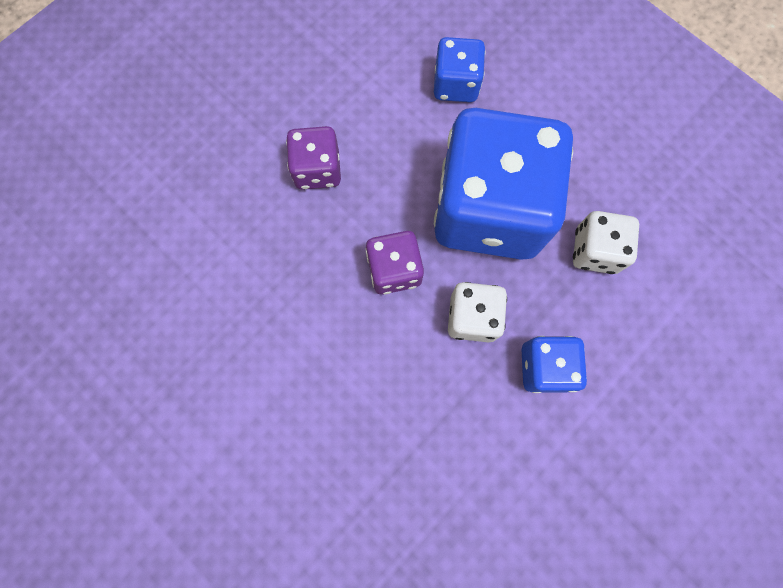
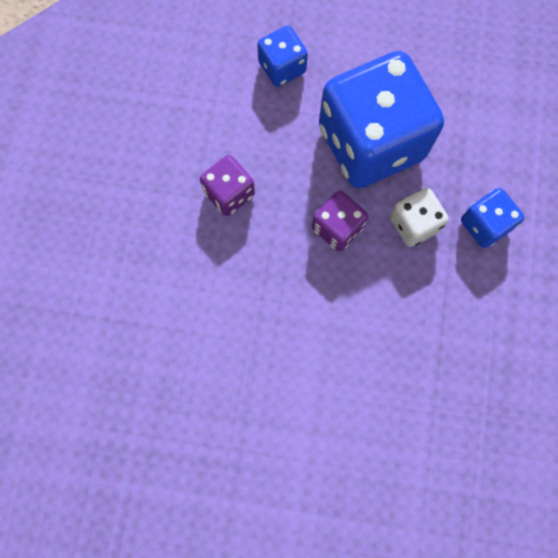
camera: 35 degrees left, 0 degrees up
(595, 251) = (461, 124): white dice -> none

